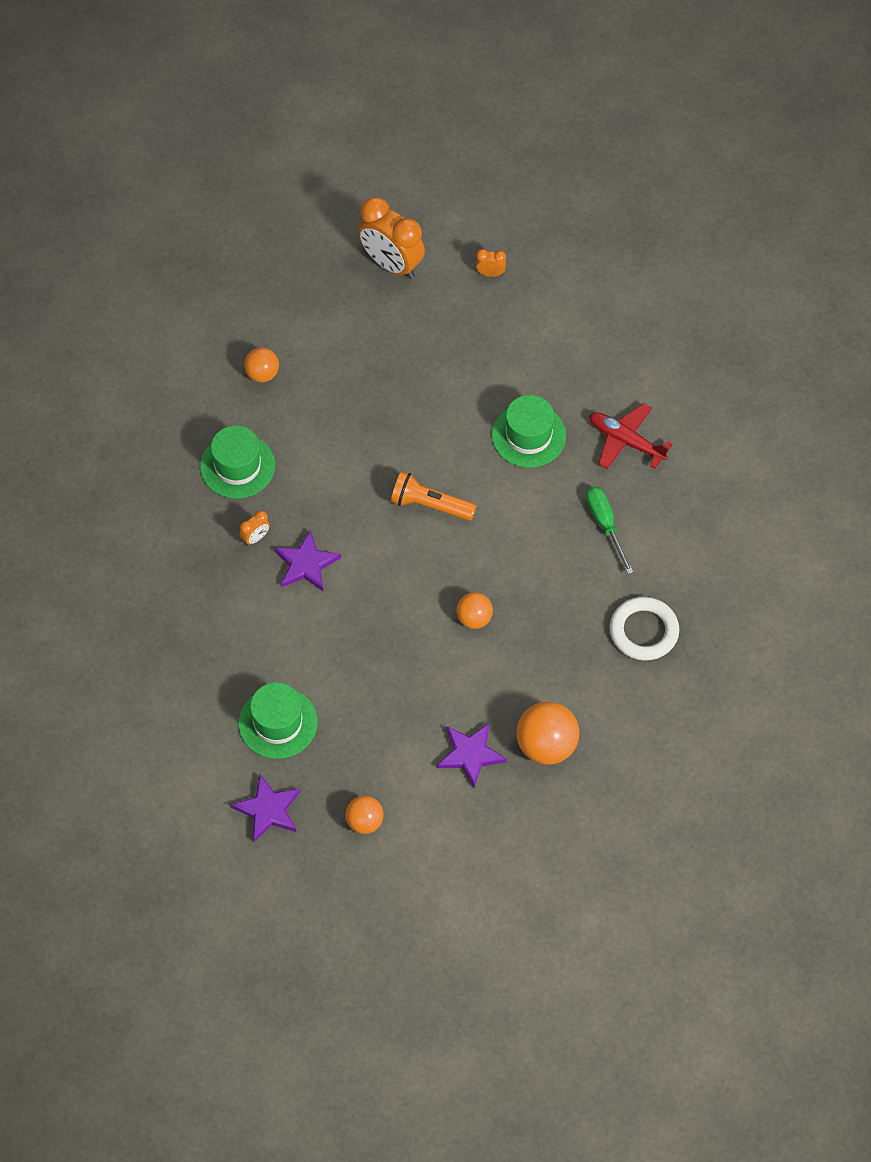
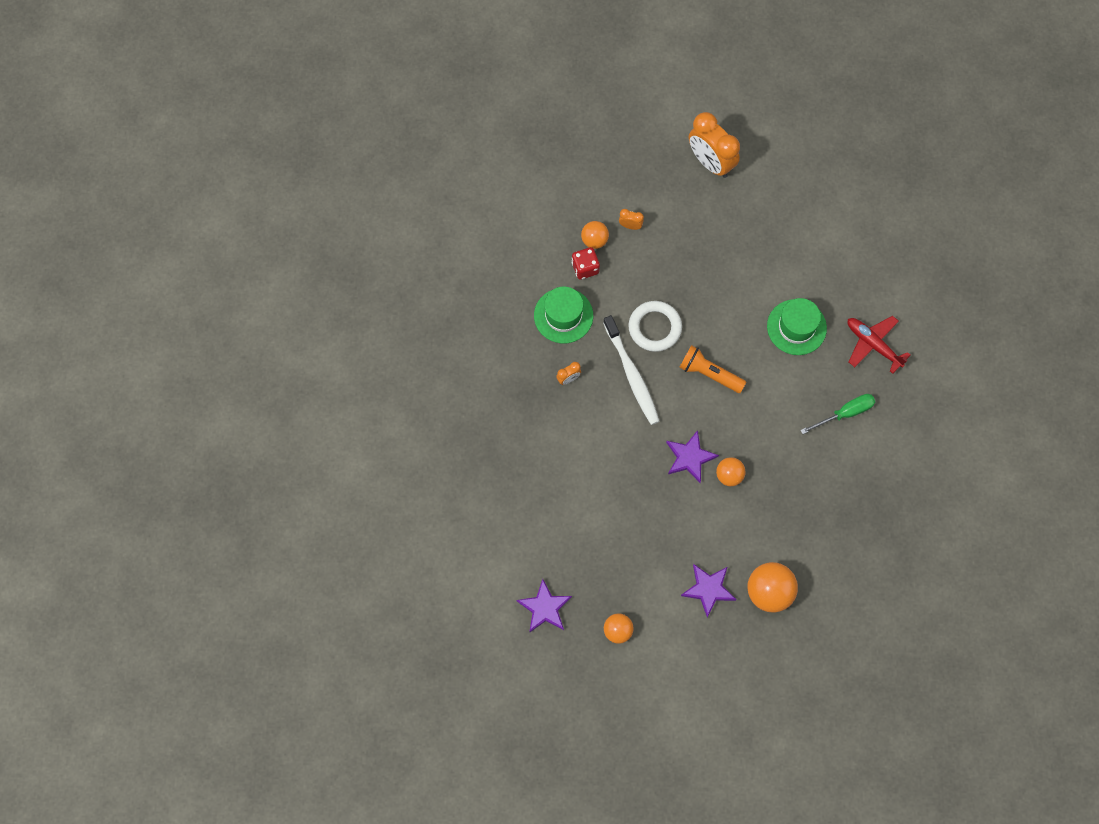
camera: 10 degrees right, 10 degrees up
(256, 407) = (585, 268): none -> red dice
(278, 723) = (562, 537): green hat -> none
(306, 564) = (604, 407): purple star -> purple star (689, 457)
(334, 521) = (632, 375): none -> white toothbrush
(490, 273) = (788, 183): orange clock -> orange clock (630, 226)
(605, 525) = (845, 413): green screwdriver -> green screwdriver turned 75 degrees clockwise
(643, 631) = (861, 509): white ring -> white ring (654, 328)

